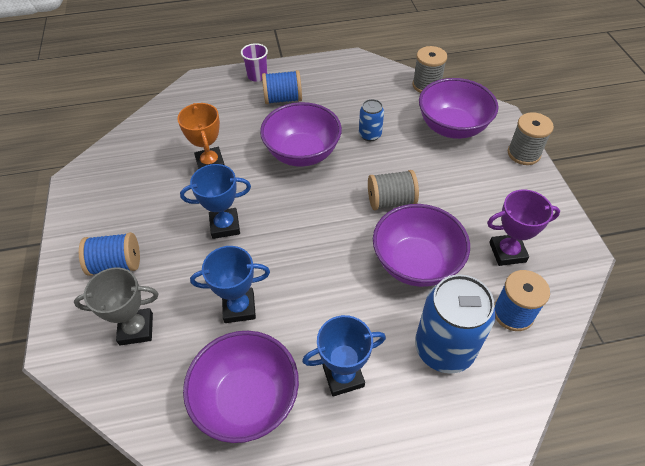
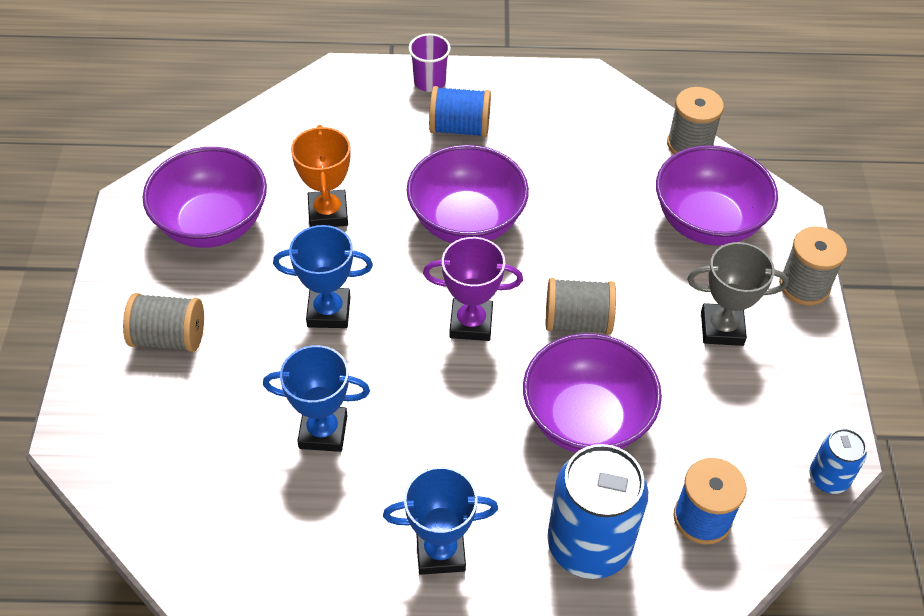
camera: 10 degrees right, 0 degrees up
(116, 264) = (169, 337): blue spool -> grey spool
(136, 329) = (180, 432): grey trophy -> grey trophy (722, 328)
(247, 399) = (306, 554): purple bowl -> purple bowl (212, 224)
(370, 135) = (576, 211): blue can -> blue can (828, 478)
(507, 252) = (725, 431): purple trophy -> purple trophy (471, 323)

